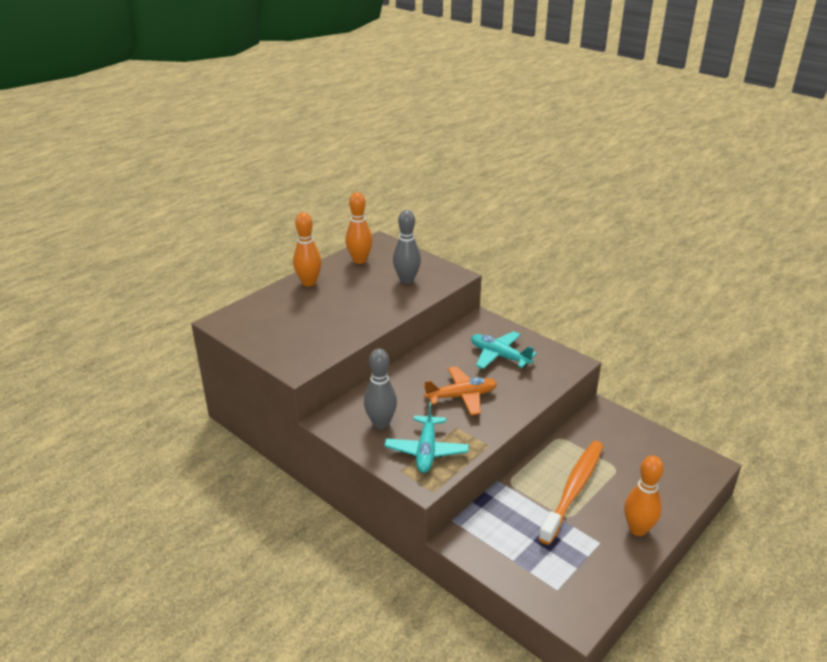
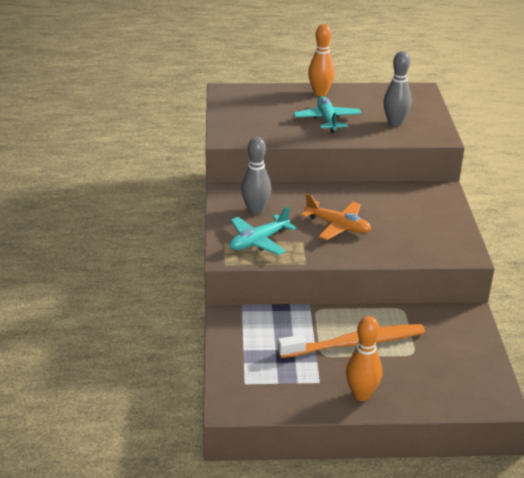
camera: 45 degrees right, 0 degrees up
(359, 260) = (382, 95): orange bowling pin -> none
(499, 356) = (413, 218): turquoise plane -> turquoise plane (327, 120)

